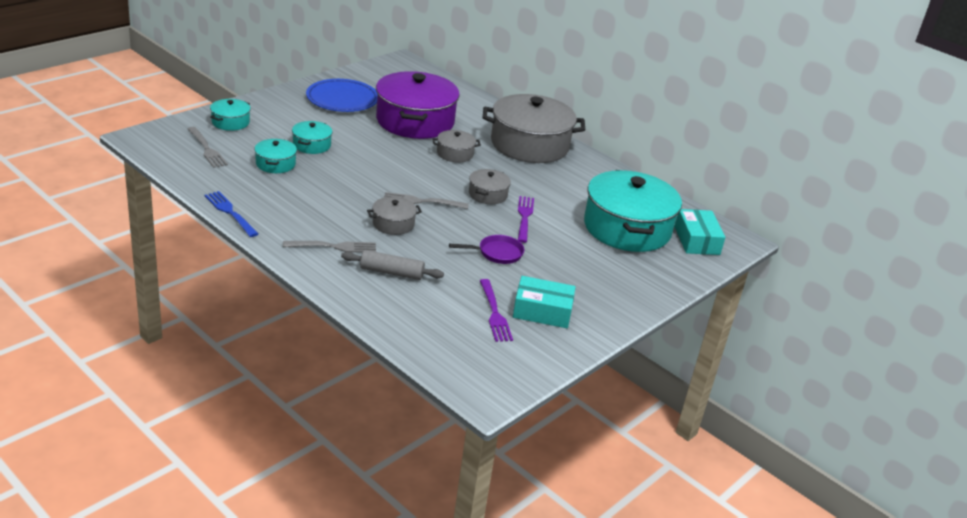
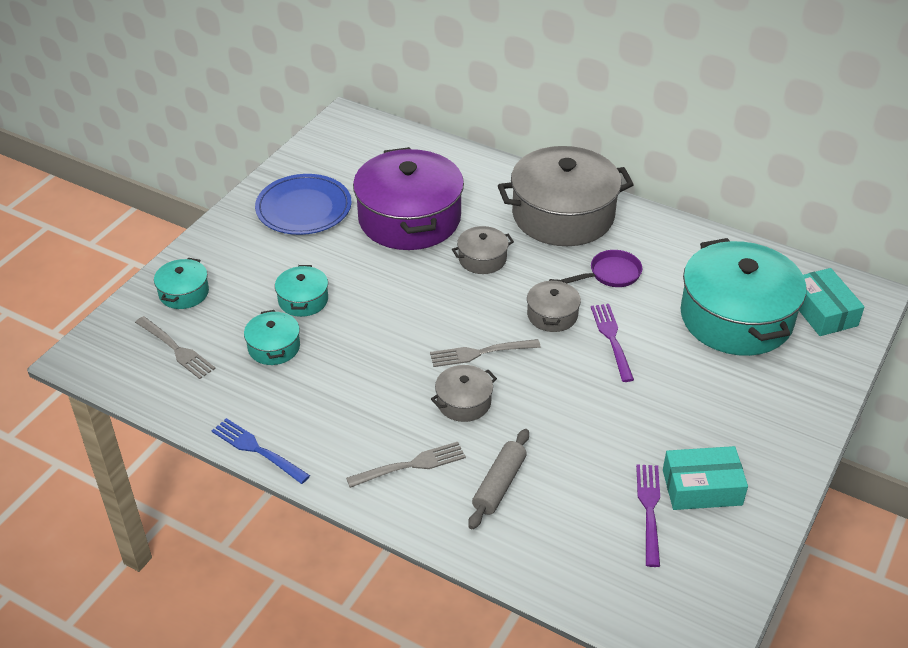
camera: 10 degrees left, 10 degrees up
(391, 272) = (499, 485): grey rolling pin -> grey rolling pin turned 60 degrees counterclockwise
(494, 313) = (649, 510): purple fork -> purple fork turned 150 degrees counterclockwise
(497, 253) = (607, 409): purple pan -> purple pan (611, 274)

